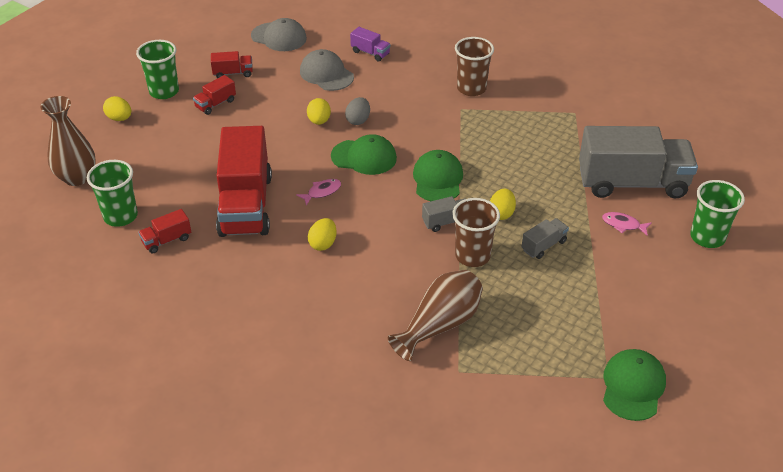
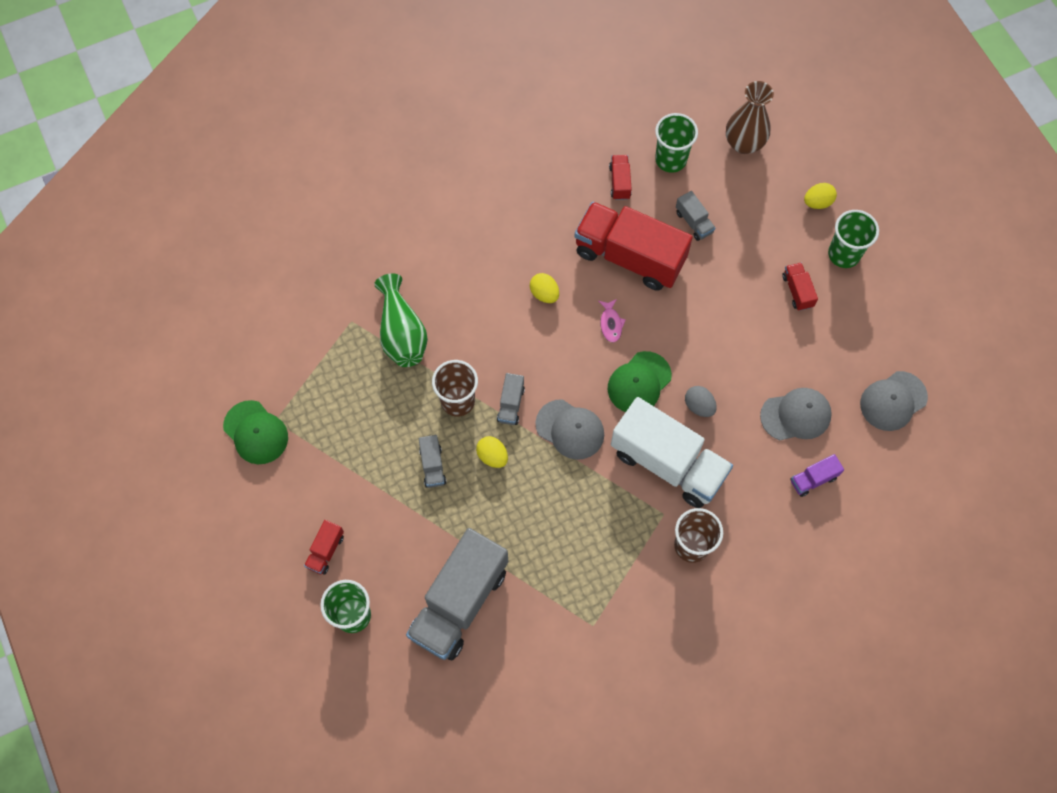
camera: 120 degrees right, 25 degrees up
(183, 179) = (694, 222): none -> grey truck
(233, 73) = (844, 328): red truck -> red truck (325, 551)
(319, 121) = (717, 370): yellow egg -> none
(419, 120) = (668, 463): none -> white truck
(438, 179) = (570, 429): green cap -> grey cap
(440, 325) = (402, 333): brown vase -> green vase
(623, 225) = (414, 552): pink fish -> none

